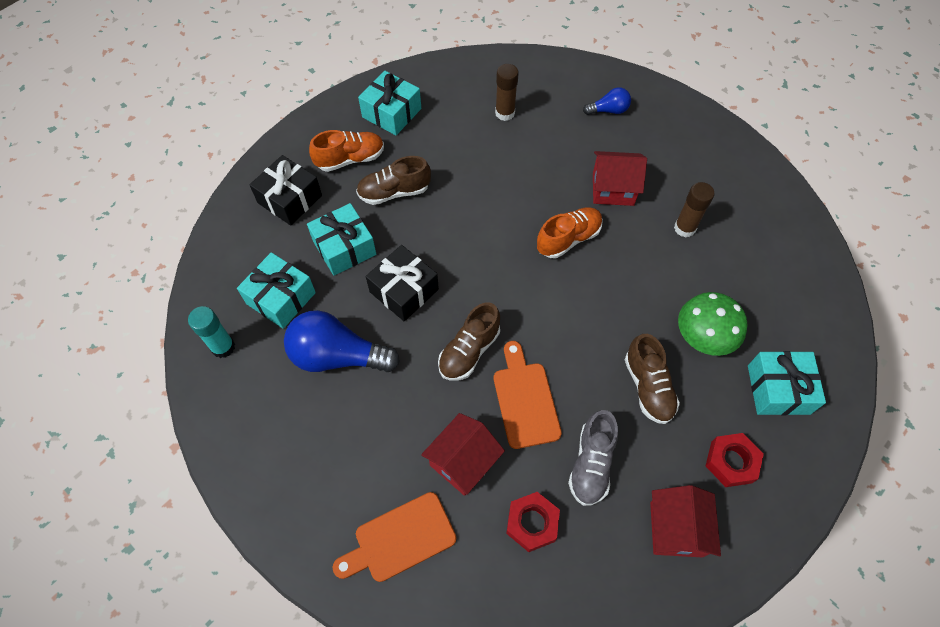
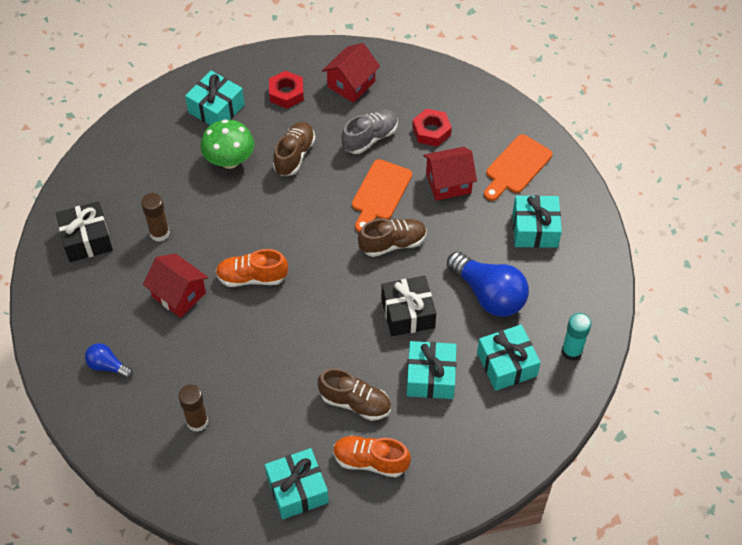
camera: 145 degrees left, 5 degrees down
(290, 199) = (449, 452): black gift -> black gift (87, 239)
(331, 464) = (535, 229): none -> turquoise gift
(400, 539) = (516, 167): orange cutting board -> orange cutting board turned 120 degrees clockwise

